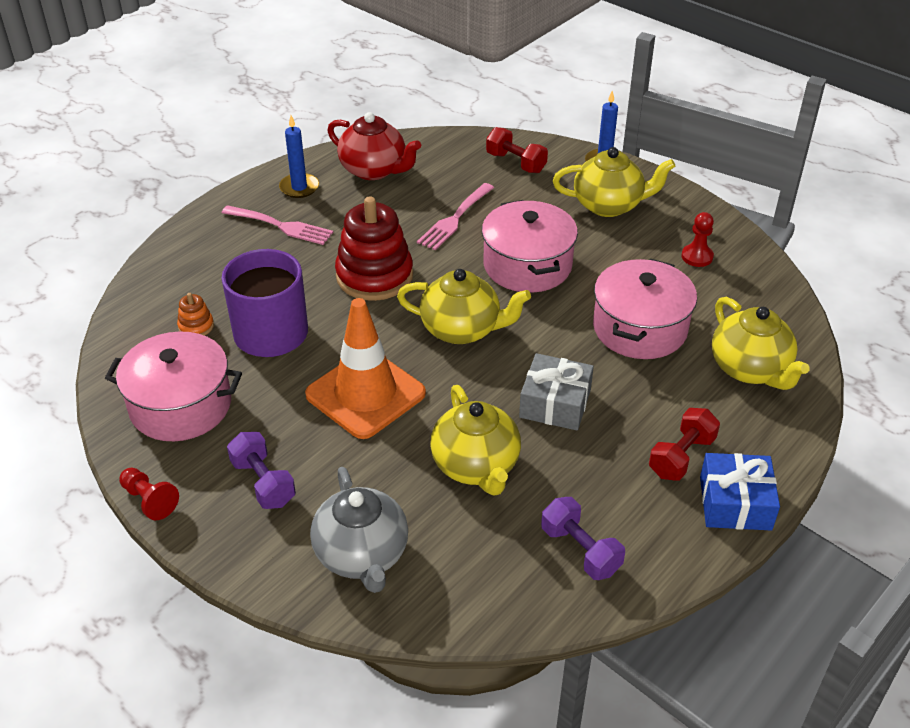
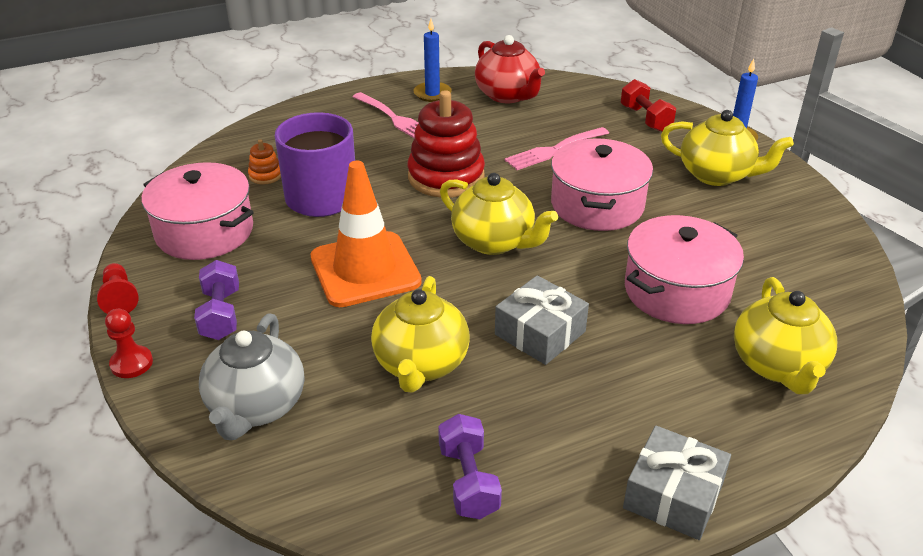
camera: 25 degrees right, 5 degrees down
(681, 456) = (642, 427): red dumbbell -> none
(697, 257) = (783, 243): red pawn -> red pawn (131, 363)
(735, 503) = (673, 495): blue gift -> grey gift

